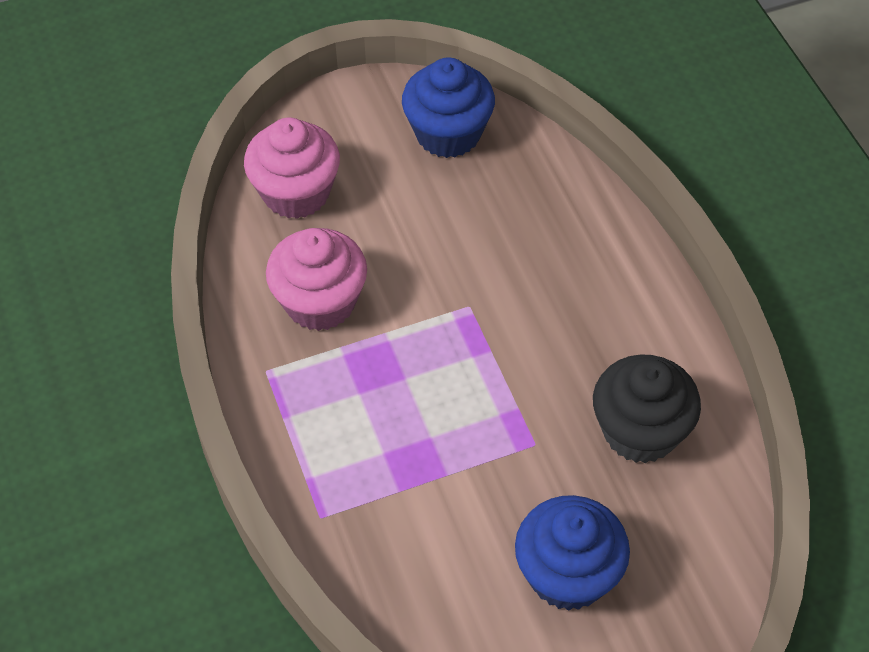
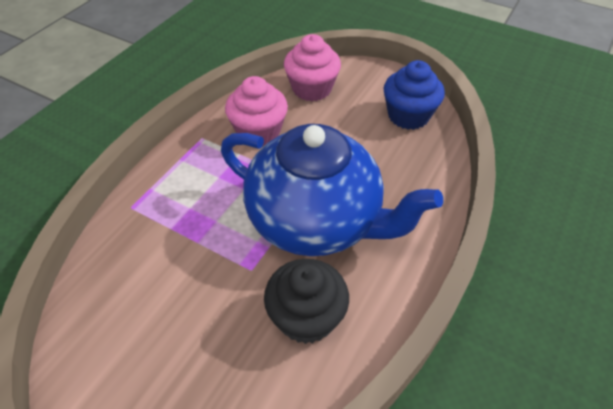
camera: 50 degrees right, 5 degrees down
(524, 338) = (316, 221): none -> blue teapot
(568, 574) = (172, 343): blue cupcake -> none

